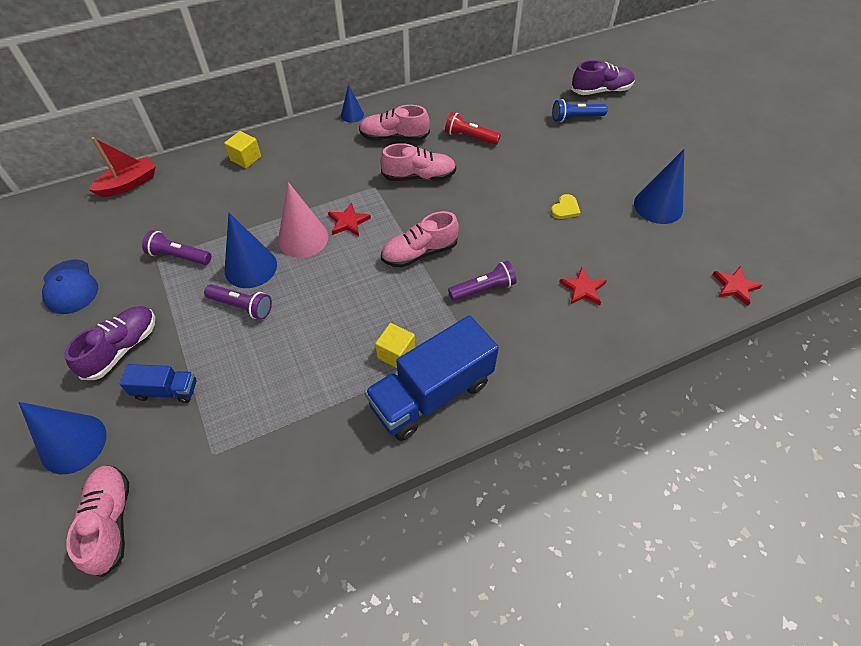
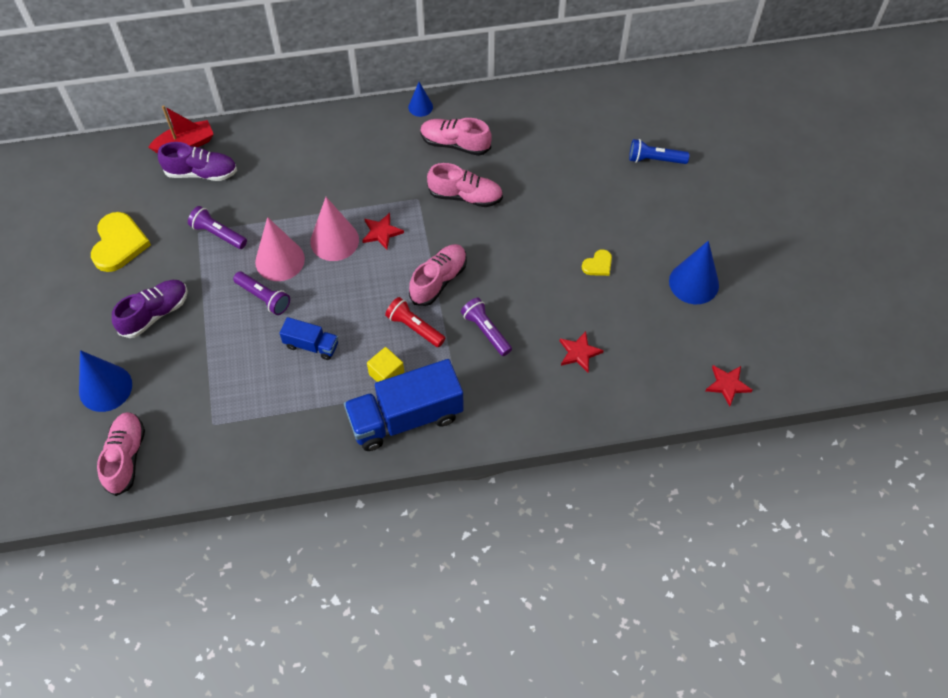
camera: 15 degrees right, 5 degrees up
(70, 287) = (119, 244): blue cap -> yellow heart
(166, 390) = (185, 360): blue truck -> blue truck (311, 345)
(246, 158) = (301, 138): yellow cube -> none
(250, 267) = (280, 260): blue cone -> pink cone
(419, 253) = (438, 280): pink shoe -> pink shoe turned 135 degrees clockwise
(470, 137) = (533, 160): red flashlight -> red flashlight (414, 327)
(483, 289) = (486, 331): purple flashlight -> purple flashlight turned 120 degrees counterclockwise
(601, 91) = (697, 130): purple shoe -> purple shoe (201, 173)

